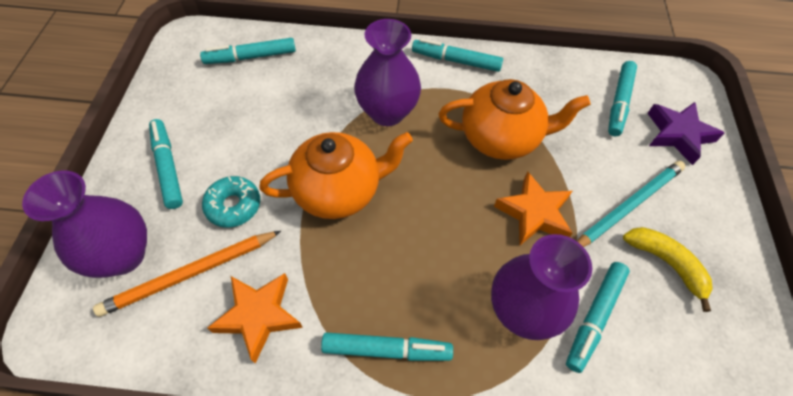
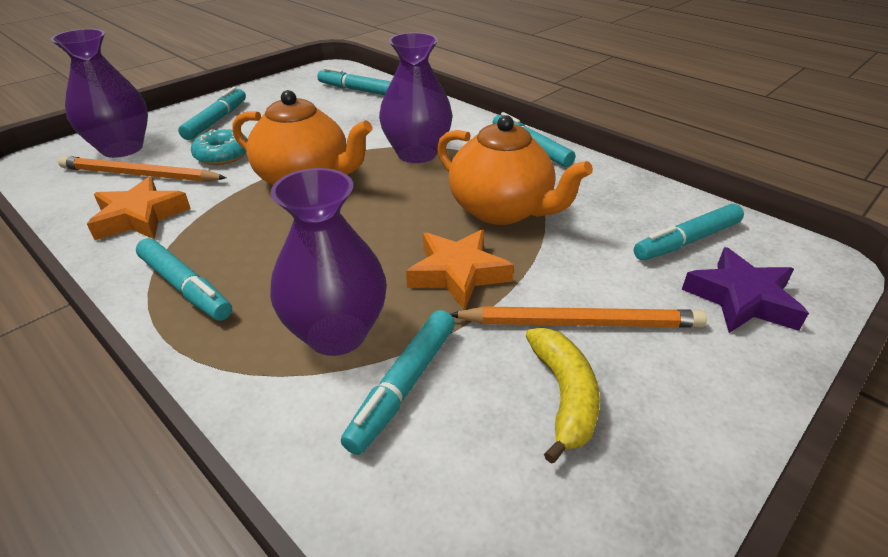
camera: 40 degrees right, 20 degrees down
(594, 317) = (404, 386): turquoise marker -> turquoise marker turned 45 degrees counterclockwise
(628, 206) = (580, 322): turquoise pencil -> orange pencil

